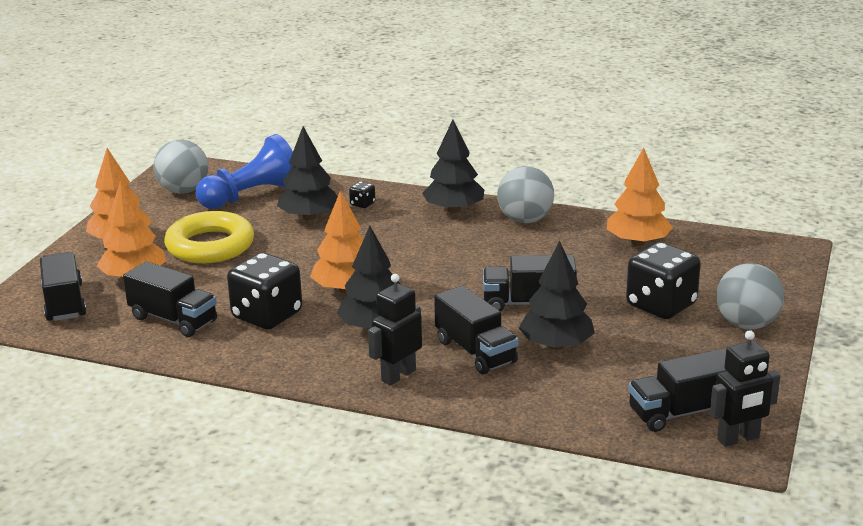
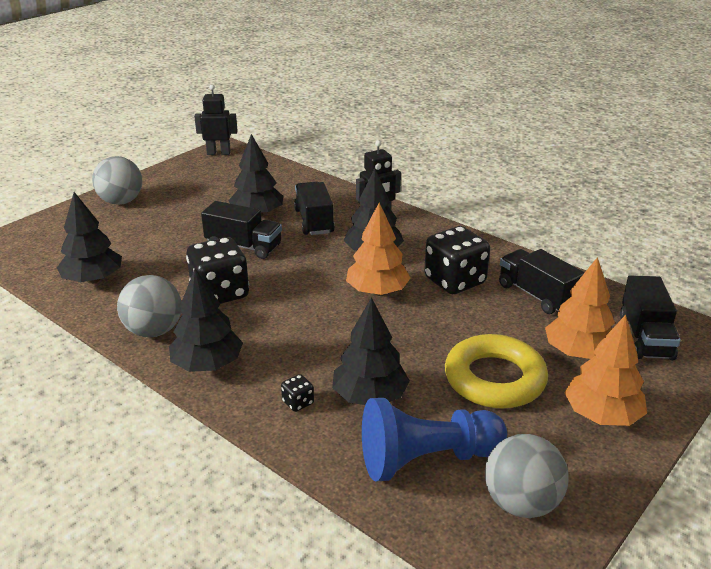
camera: 160 degrees left, 5 degrees up
(637, 242) = (93, 280): orange tree -> black tree
(661, 305) = (155, 225): black dice -> black dice (220, 293)
(681, 412) = (230, 168): black truck -> none

